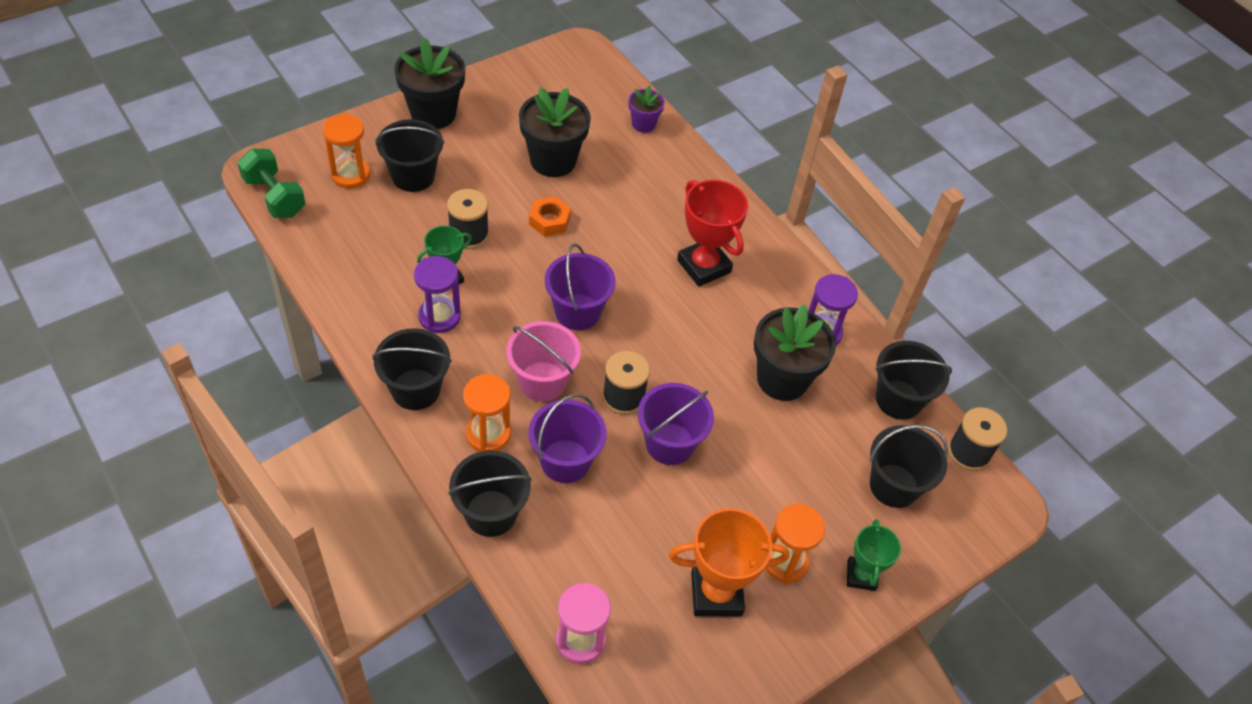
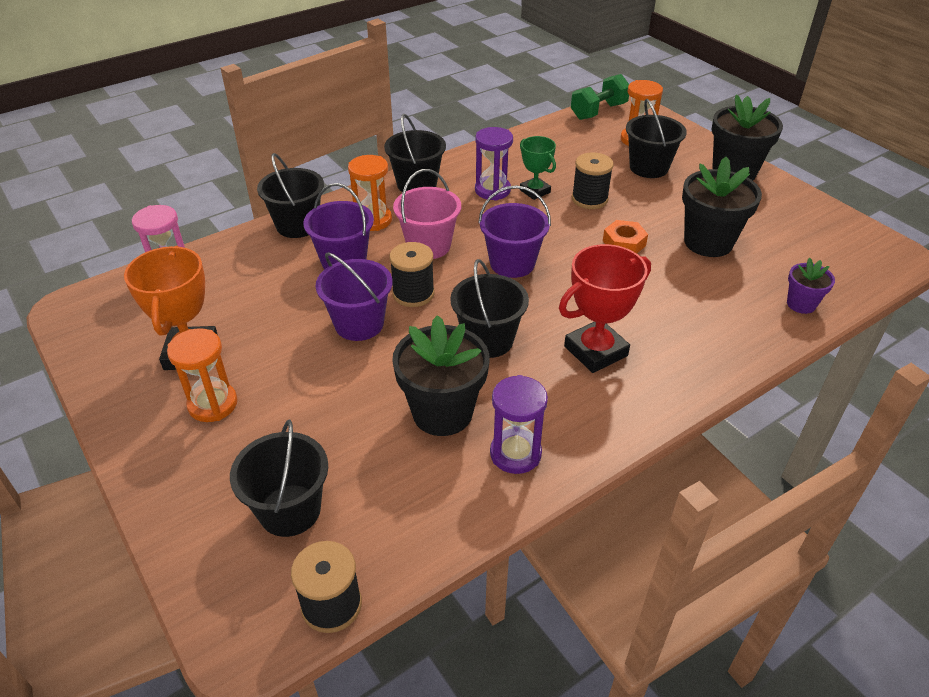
camera: 95 degrees right, 10 degrees down
(861, 575) = (181, 467): green trophy -> none
(898, 399) = (417, 528): black bucket -> black bucket (488, 340)

